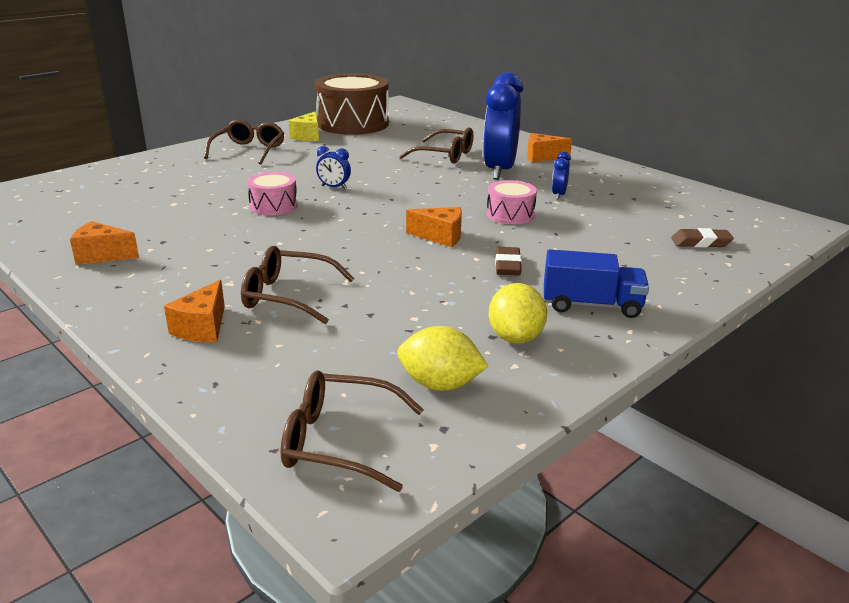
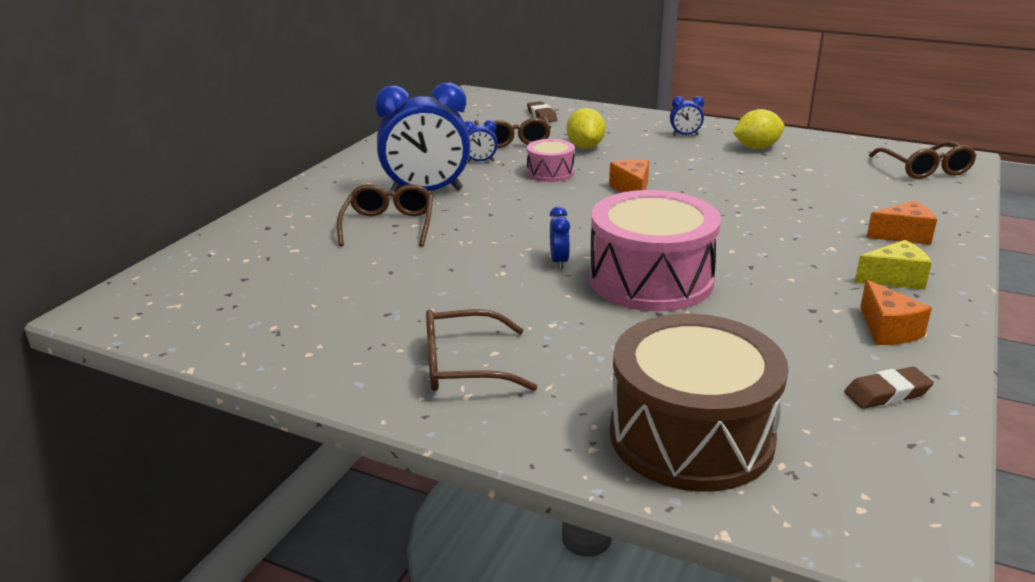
camera: 110 degrees left, 0 degrees up
(273, 206) = (651, 280): pink drum -> pink drum, size x2.03
(288, 296) = (814, 220): brown glasses -> brown glasses (513, 140)
(308, 136) = (354, 337): yellow cheese -> yellow cheese (894, 279)
(352, 123) = (259, 318): brown drum -> brown drum (691, 435)
(440, 384) = (837, 157): yellow lemon -> yellow lemon (585, 146)
(508, 265) = (657, 161): brown eraser -> brown eraser (887, 393)
(542, 157) = (362, 179): orange cheese -> none
(591, 305) = (685, 135): blue truck -> blue clock

